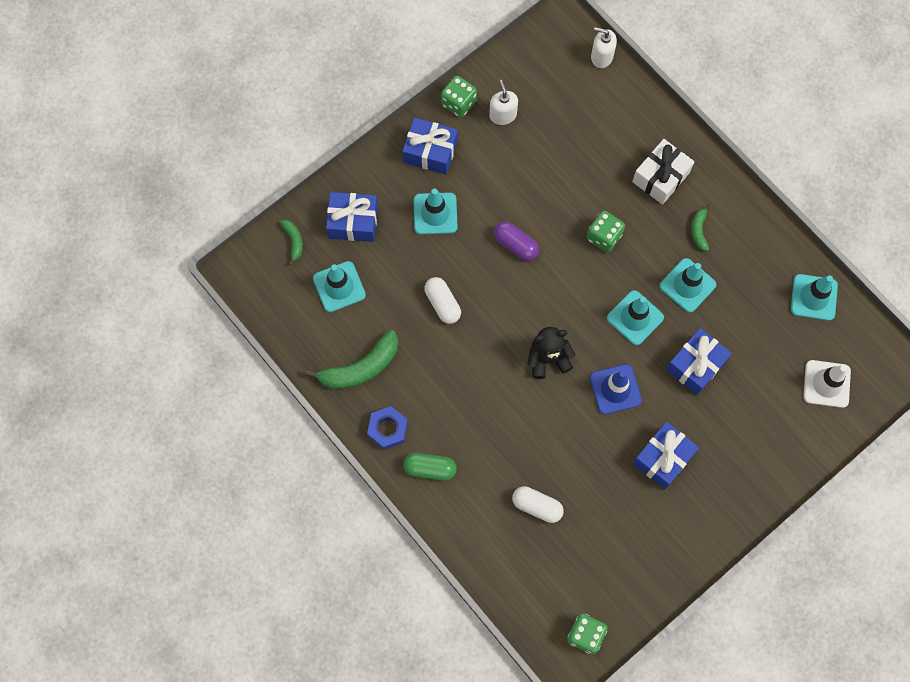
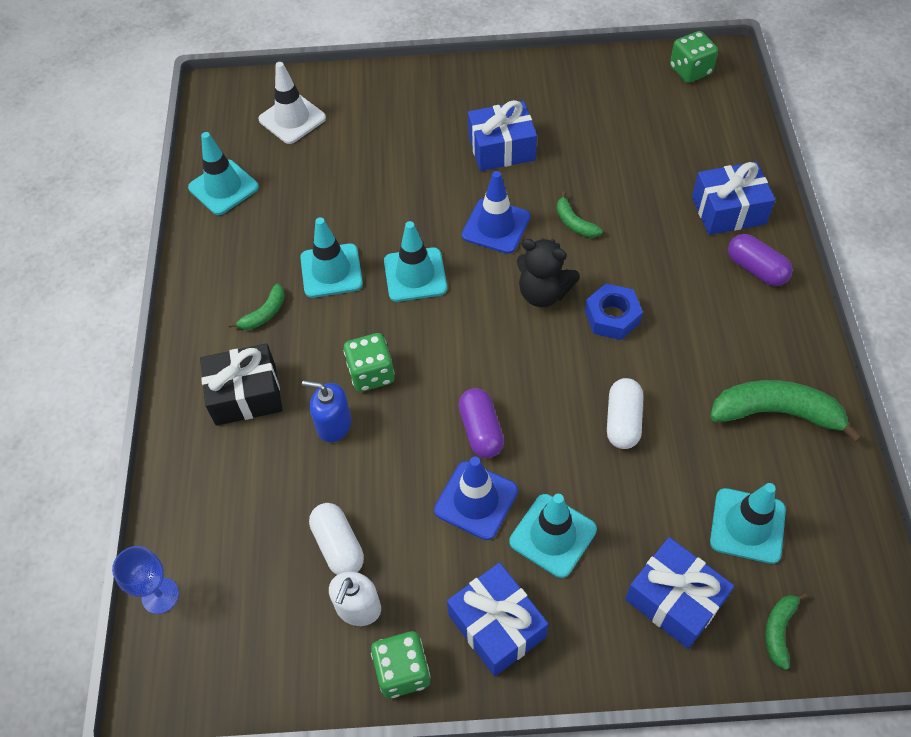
camera: 140 degrees left, 15 degrees down
(388, 429) = (782, 331): blue nut -> blue nut (612, 317)
(430, 468) = (756, 269): green capsule -> purple capsule
(488, 205) = (476, 500): none -> blue traffic cone
(537, 506) = (661, 179): white capsule -> white capsule (338, 546)
(568, 427) = (574, 223): none -> green banana
(597, 194) = (334, 425): none -> blue soap dispenser
(601, 56) = (160, 595): white soap dispenser -> blue goblet
(661, 177) = (246, 394): white gift -> black gift
(696, 365) = (396, 200): blue gift -> blue gift (728, 210)

